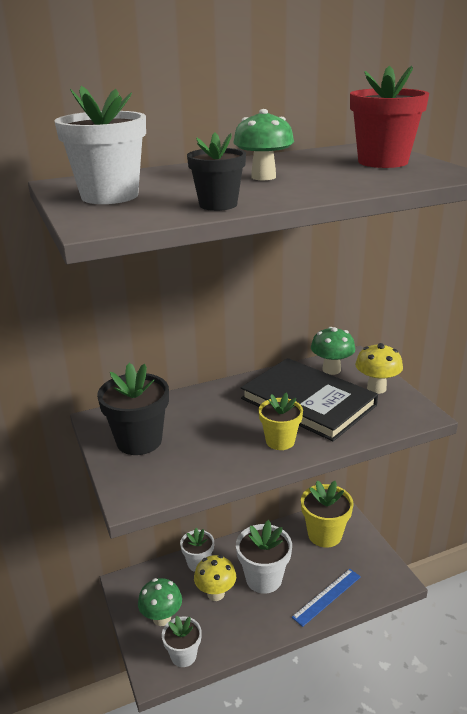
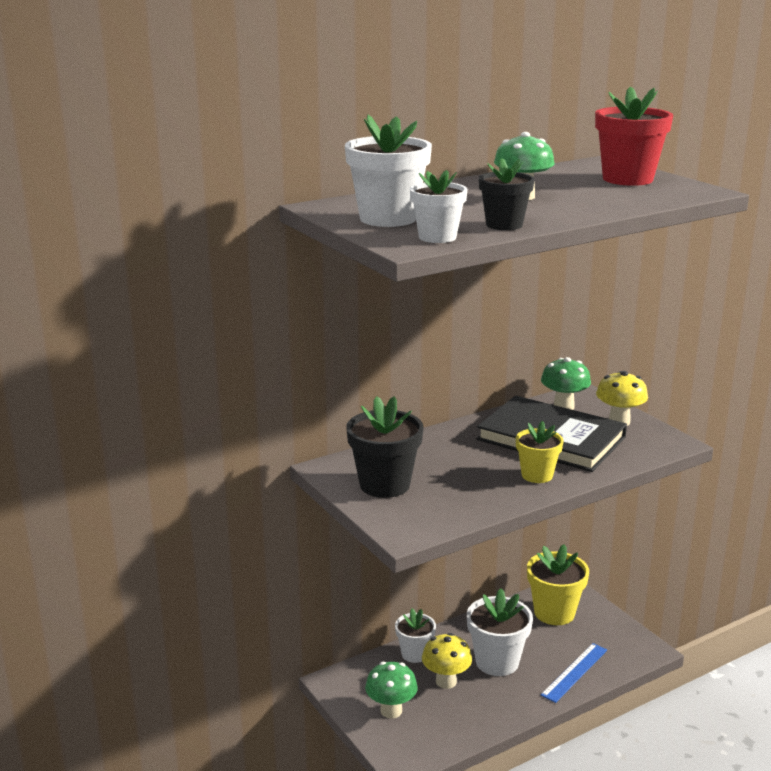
camera: 10 degrees left, 5 degrees down
(183, 655) = (429, 742): white flower pot -> white flower pot (437, 237)

